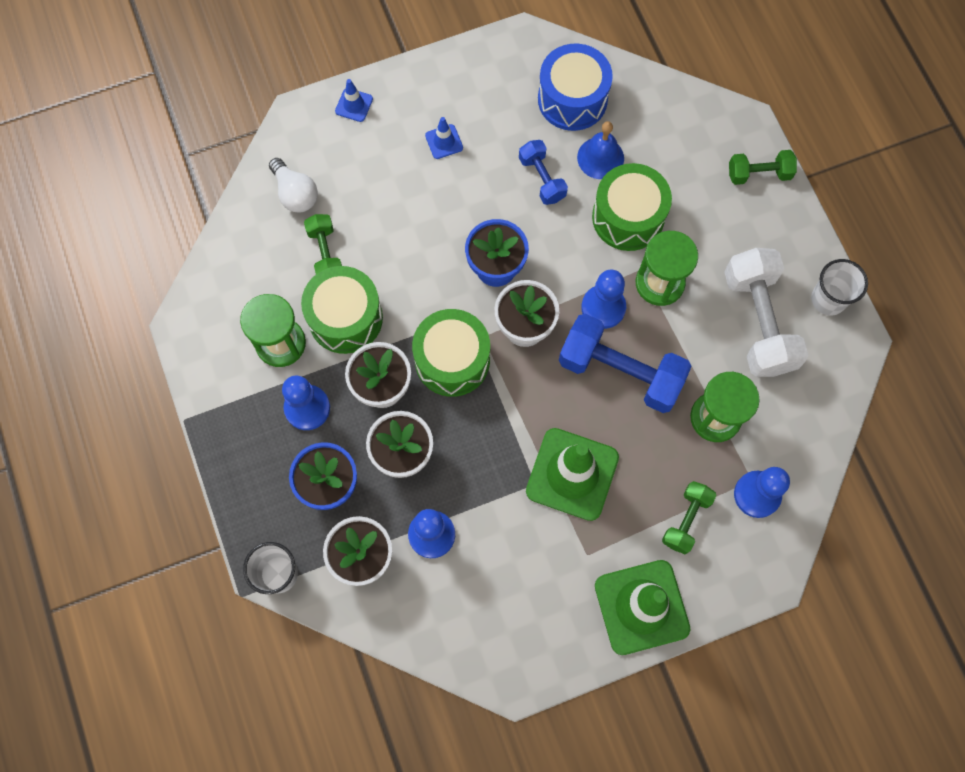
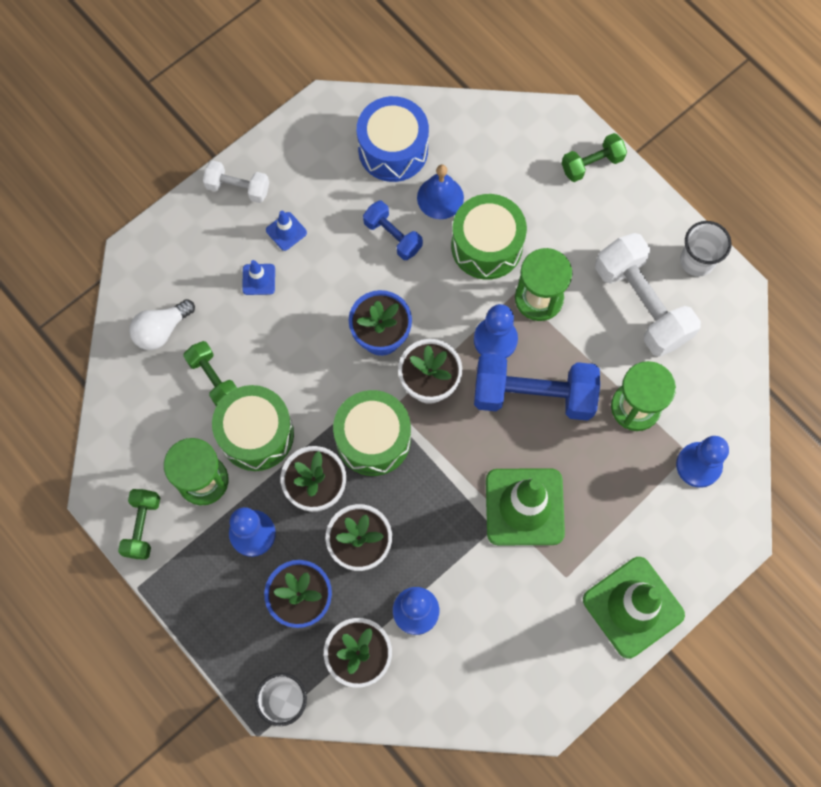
camera: 20 degrees left, 0 degrees up
(295, 193) = (161, 330): white light bulb -> white light bulb turned 105 degrees clockwise
(354, 105) = (185, 224): blue traffic cone -> blue traffic cone (258, 279)
(414, 87) = (238, 188): none -> white dumbbell
(686, 520) = (643, 512): green dumbbell -> green dumbbell (142, 527)

